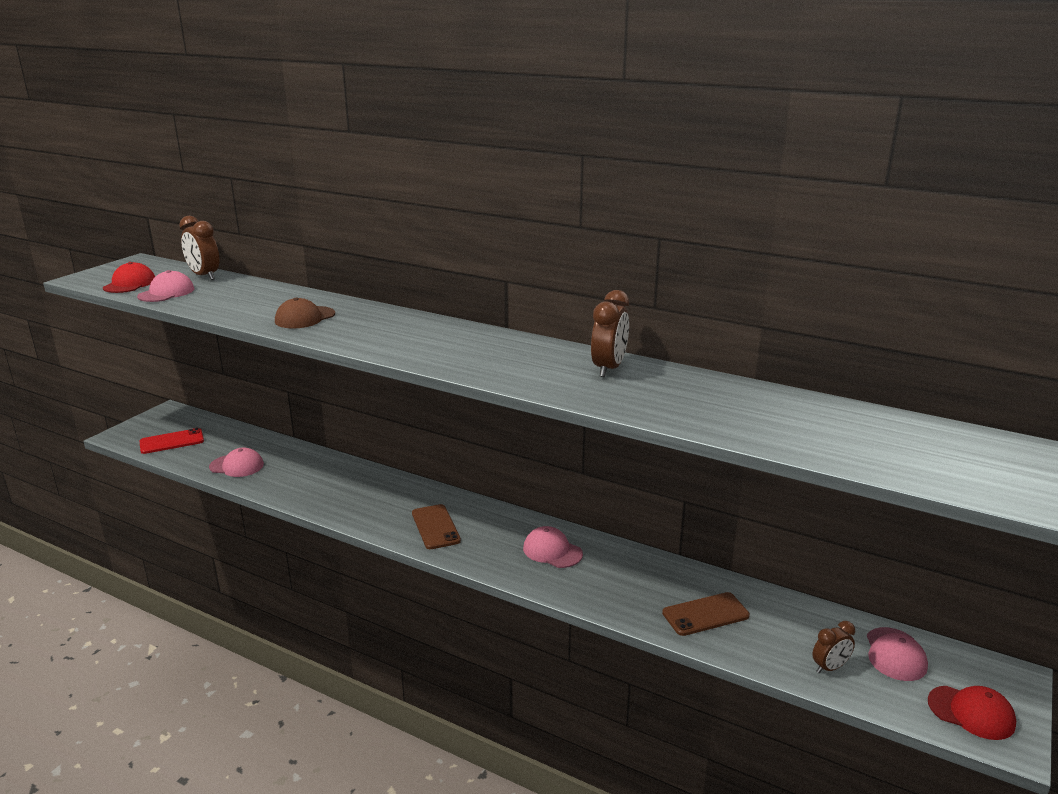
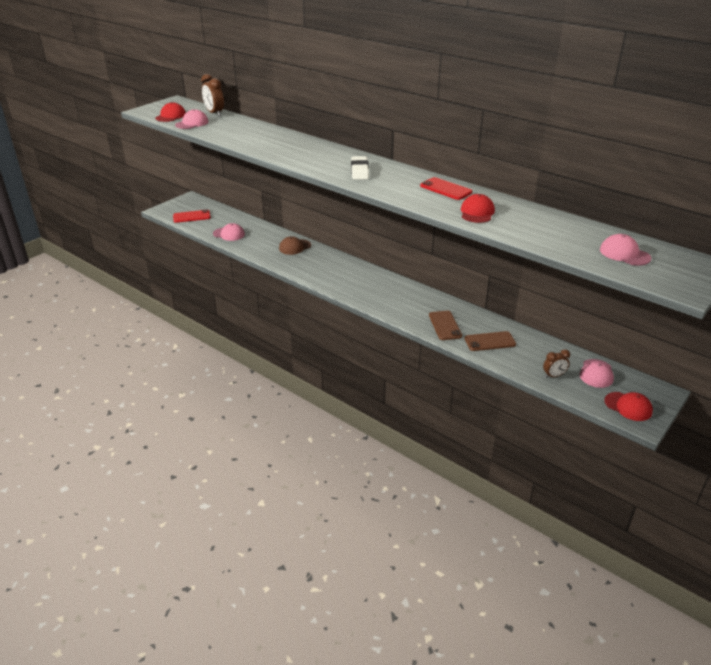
camera: 10 degrees right, 10 degrees up
(305, 318) = (272, 145): brown cap -> brown cap (295, 247)
(435, 527) = (341, 279): brown phone -> brown phone (445, 325)
(459, 350) = (359, 171): none -> white eraser
(552, 551) = (408, 299): pink cap -> pink cap (624, 254)
(609, 368) = (446, 189): brown clock -> red phone
(674, 403) = (477, 212): none -> red cap

